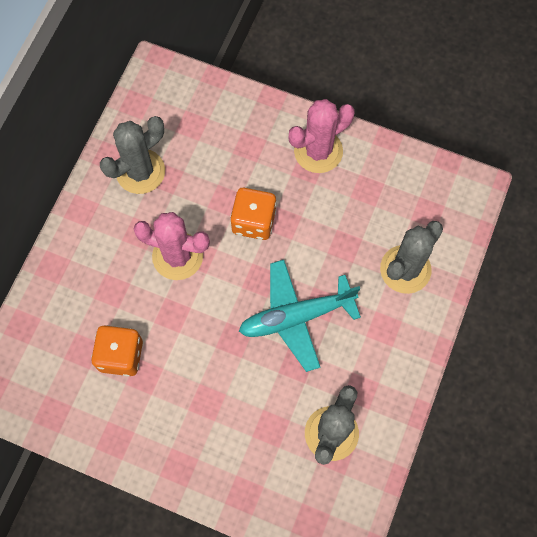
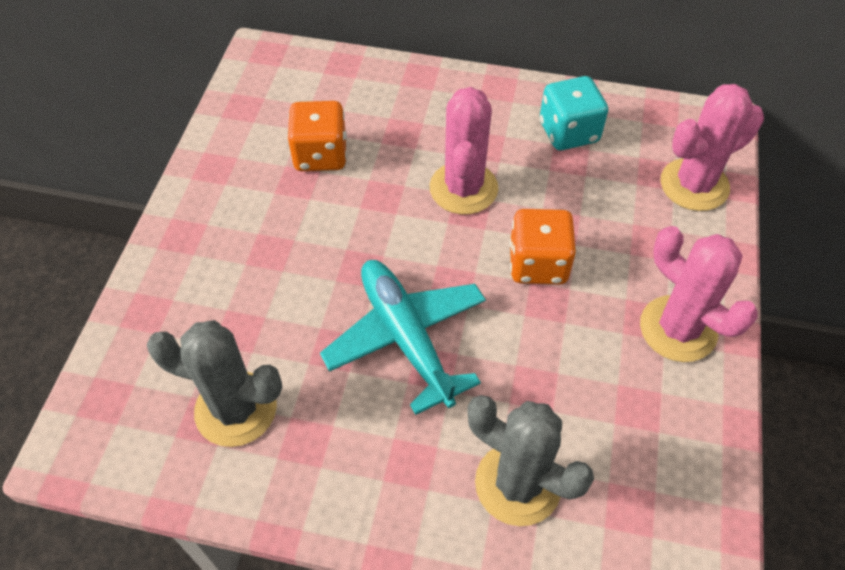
camera: 80 degrees right, 15 degrees down
(140, 171) = (568, 132): grey cactus -> turquoise dice
(208, 104) = (694, 185): none -> pink cactus

